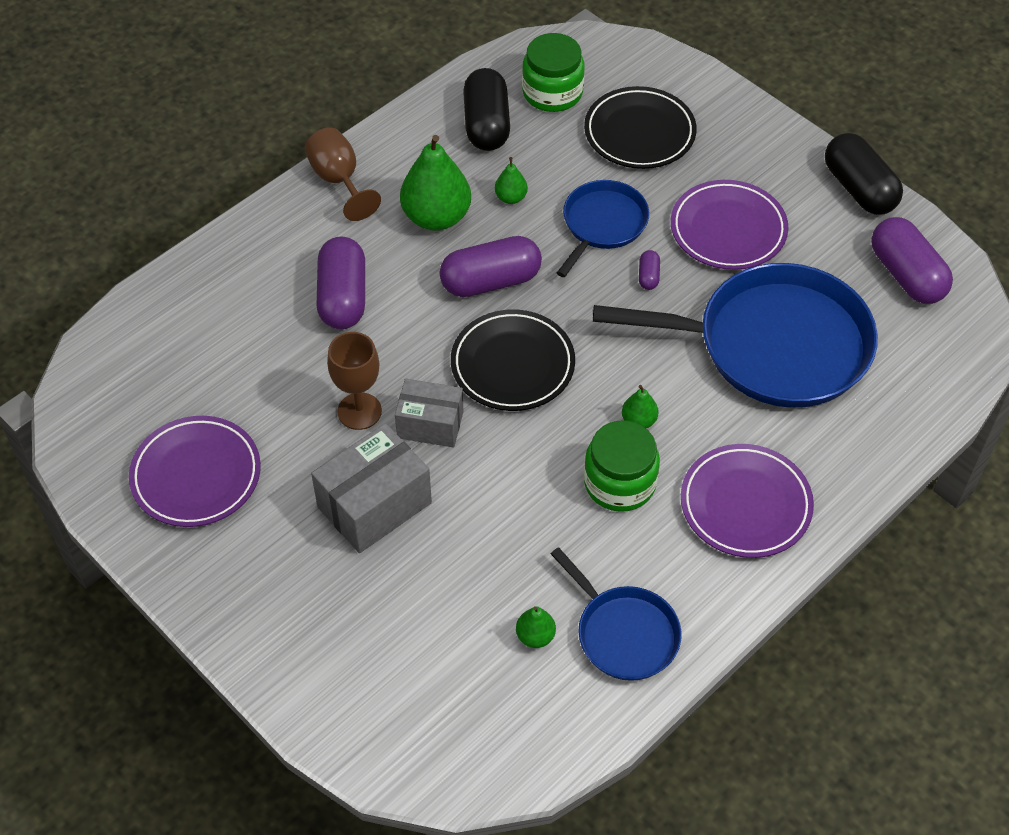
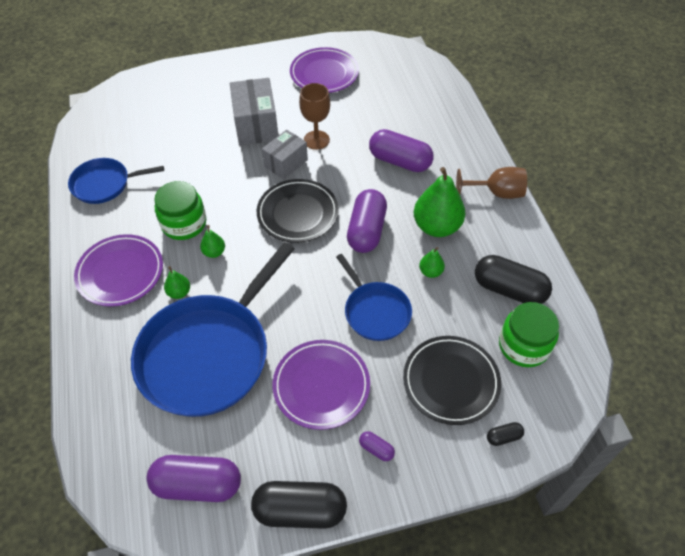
camera: 120 degrees right, 0 degrees up
(535, 636) = (135, 152): green pear -> green pear (179, 292)
(648, 276) = (314, 314): purple capsule -> purple capsule (376, 449)
(667, 77) = (503, 437): none -> black capsule

